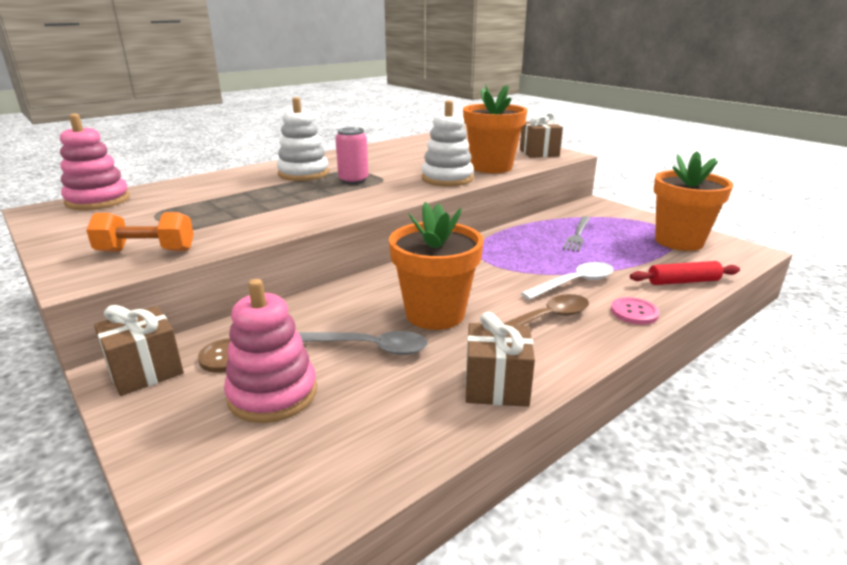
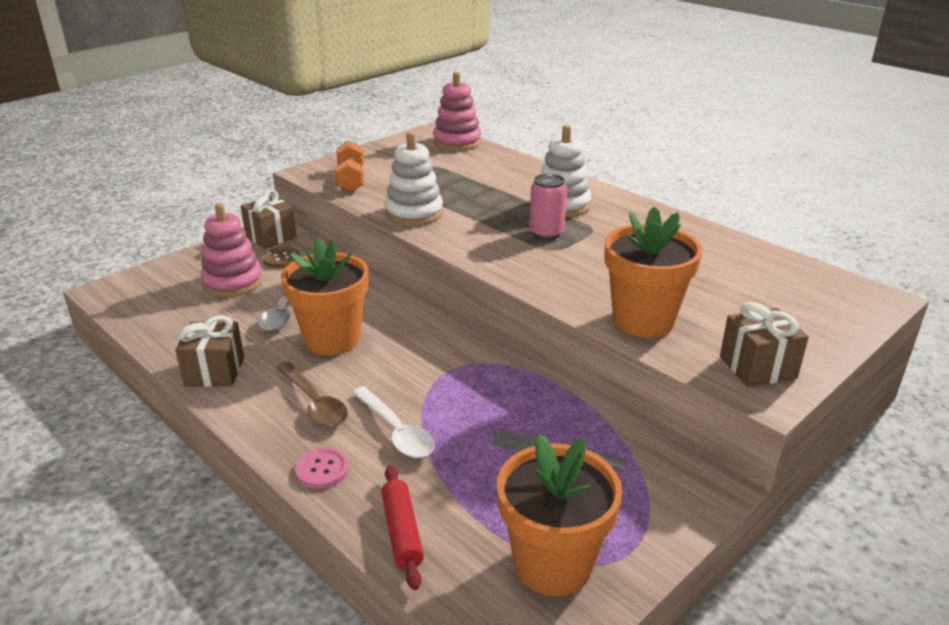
camera: 85 degrees right, 5 degrees up
(447, 179) = (573, 288): white stacking toy -> white stacking toy (414, 213)

